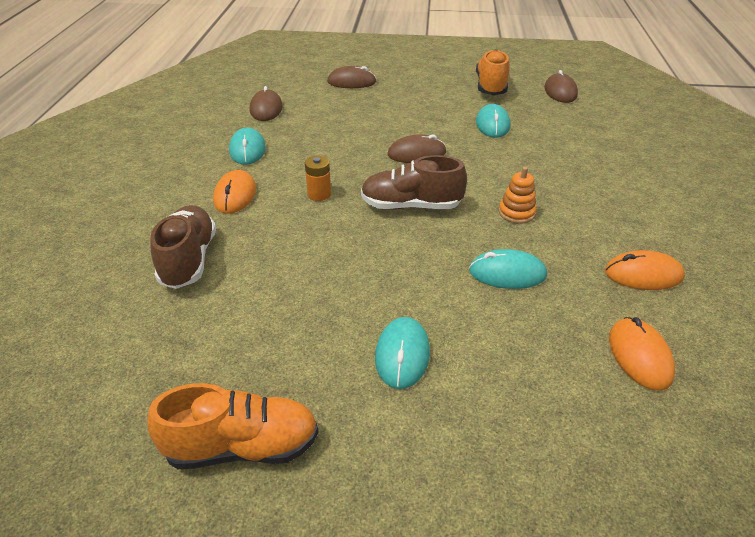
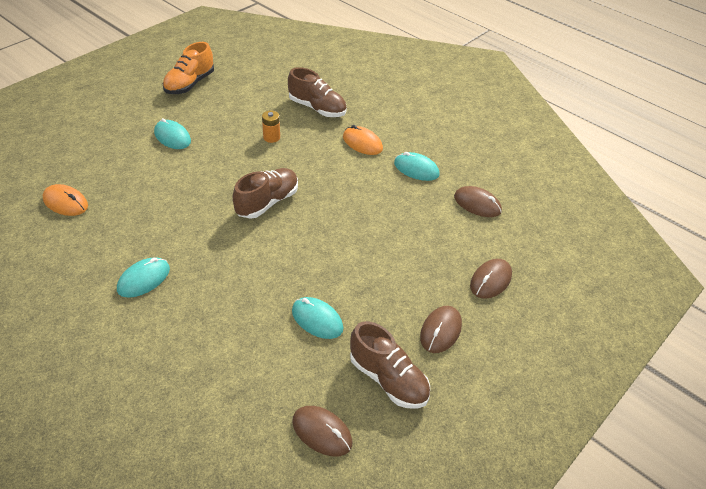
camera: 125 degrees right, 5 degrees up
(319, 194) = (325, 173): orange battery -> orange battery (271, 137)
(416, 153) = (323, 243): brown mouse -> brown mouse (440, 331)
(491, 86) = (388, 379): orange shoe -> brown shoe
(507, 273) = (167, 200): turquoise mouse -> turquoise mouse (144, 279)
(516, 213) = (202, 242): orange stacking toy -> none
(643, 274) = (90, 251): orange mouse -> none

